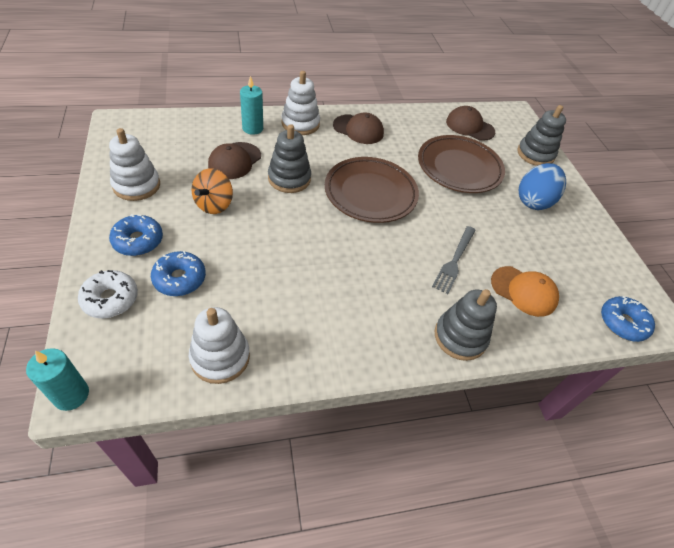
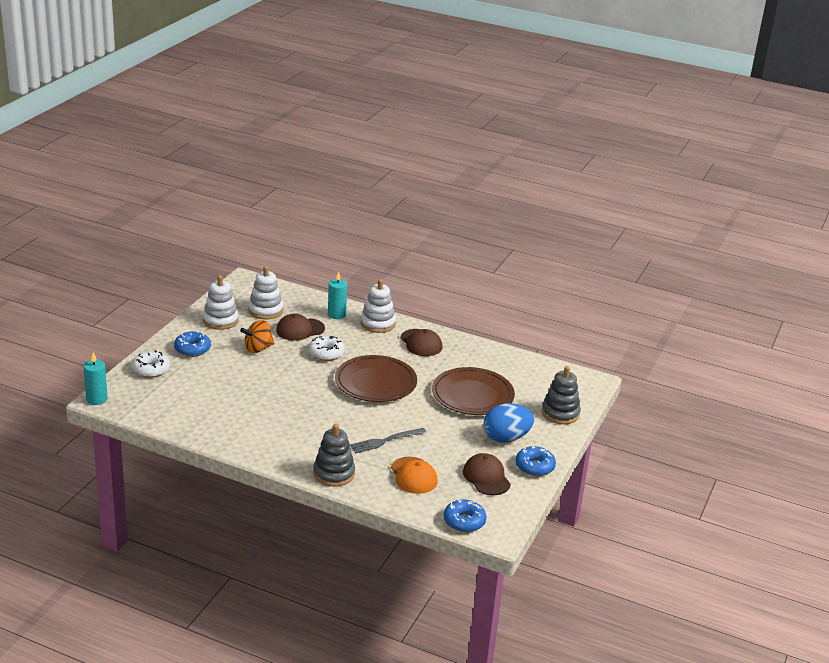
camera: 40 degrees right, 20 degrees down
(179, 279) = (197, 376): blue donut -> blue donut (534, 466)
(220, 357) = (182, 418): white stacking toy -> white stacking toy (265, 310)
(289, 178) = (326, 353): grey stacking toy -> white donut
(469, 126) = (527, 374): brown cap -> brown cap (486, 477)

